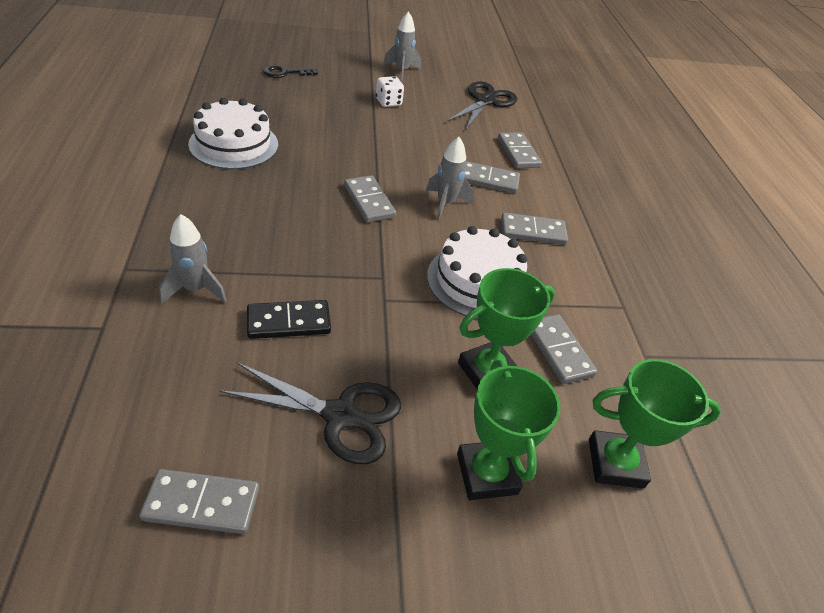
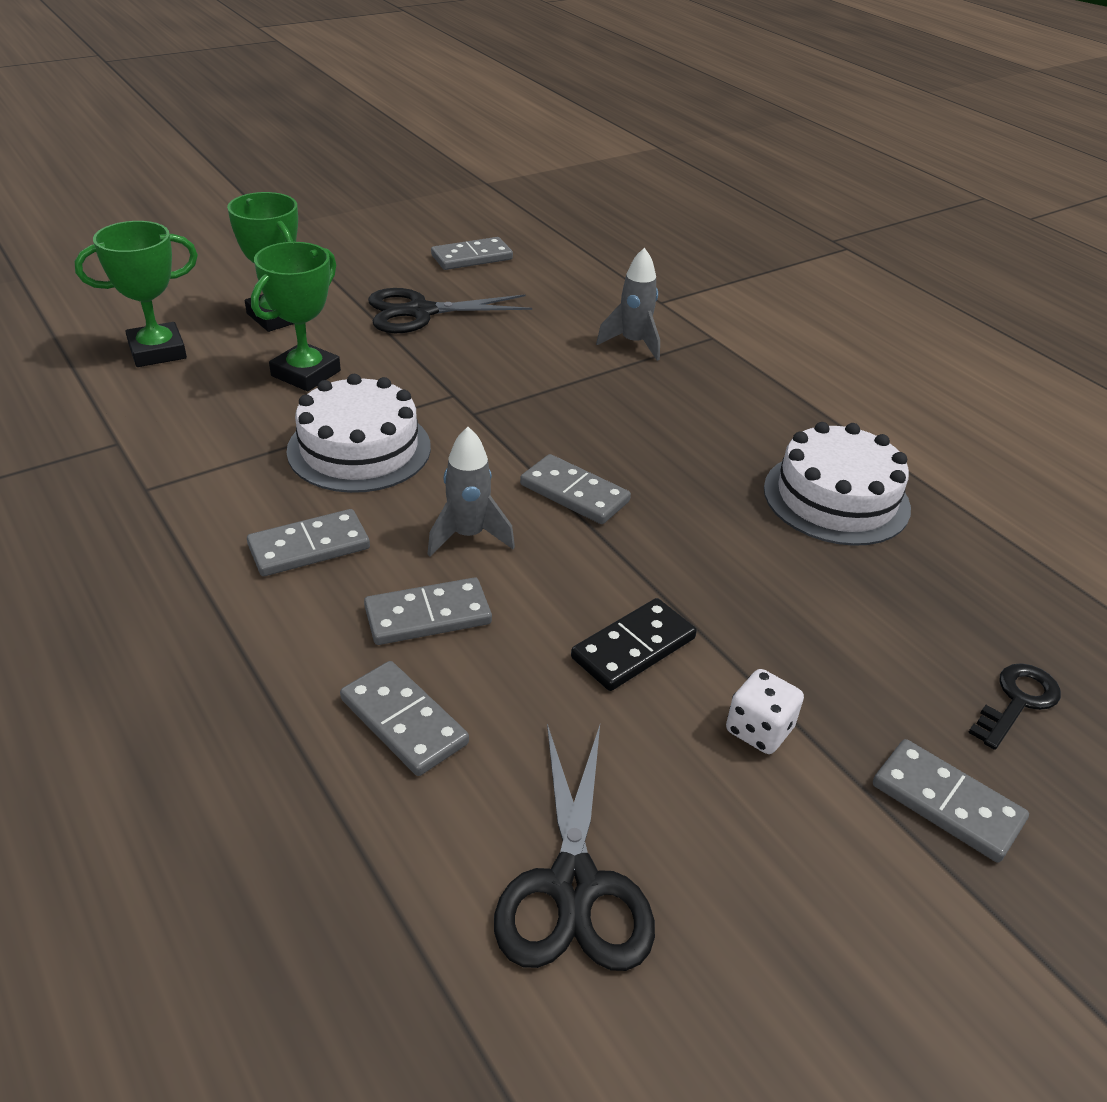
camera: 155 degrees right, 5 degrees down
(289, 322) = (525, 349): black domino -> black domino (633, 648)
(401, 71) = (856, 884): grey rocket -> none
(559, 350) = (231, 413): grey domino -> grey domino (946, 803)

